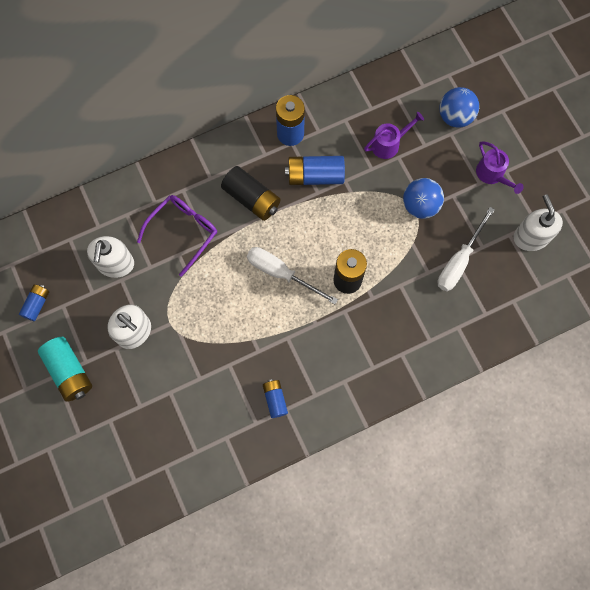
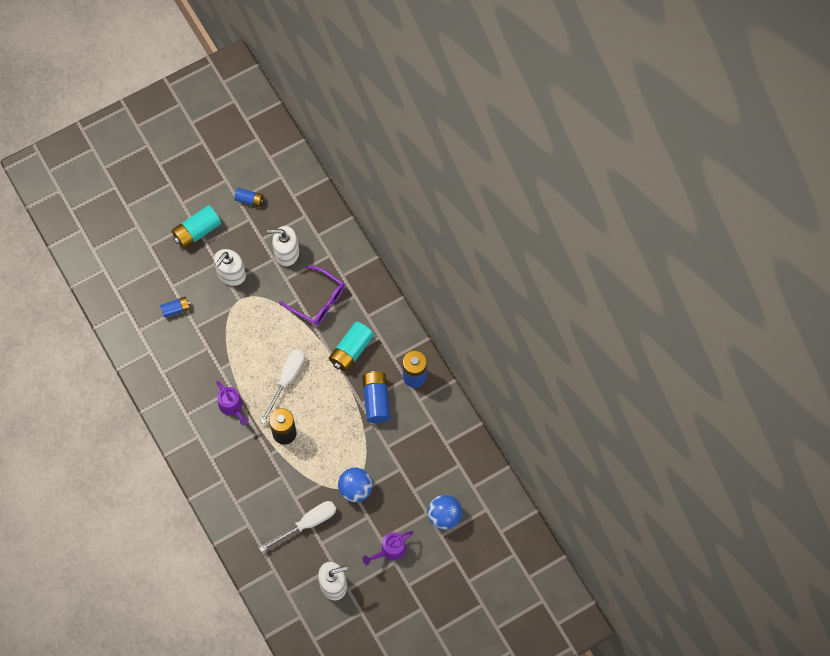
camera: 85 degrees right, 5 degrees down
(251, 199) = (351, 351): black battery -> turquoise battery
(275, 399) = (182, 384): blue battery -> blue battery (176, 309)
(389, 144) = (412, 460): purple watering can -> purple watering can (232, 407)
(459, 261) = (307, 524): white screwdriver -> white screwdriver turned 120 degrees clockwise

